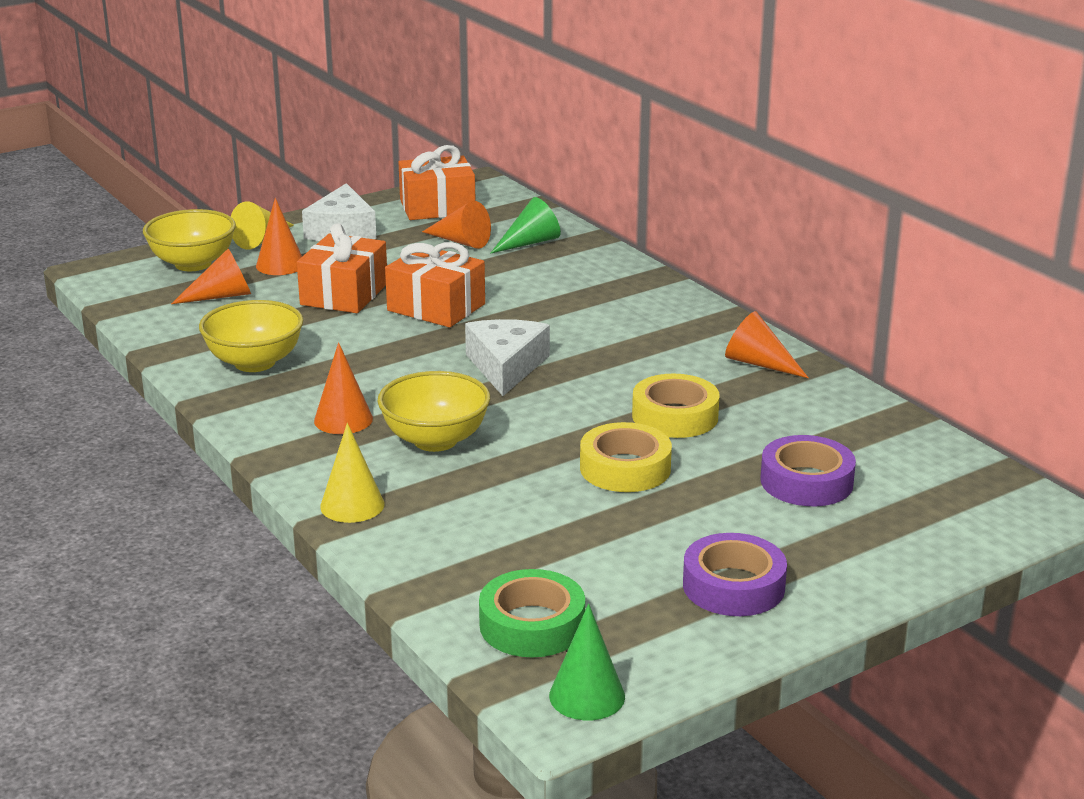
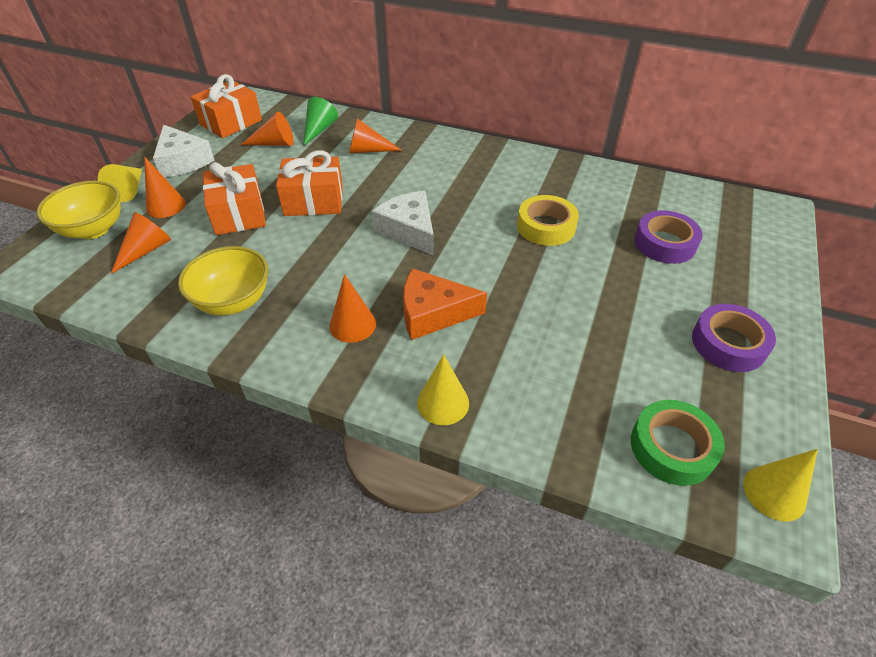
camera: 35 degrees left, 20 degrees up
(435, 440) = (433, 313): yellow bowl -> orange cheese
(587, 696) = (774, 493): green cone -> yellow cone
(625, 468) = (567, 280): yellow tape -> none
(759, 363) = (542, 169): orange cone -> orange cone (368, 150)

